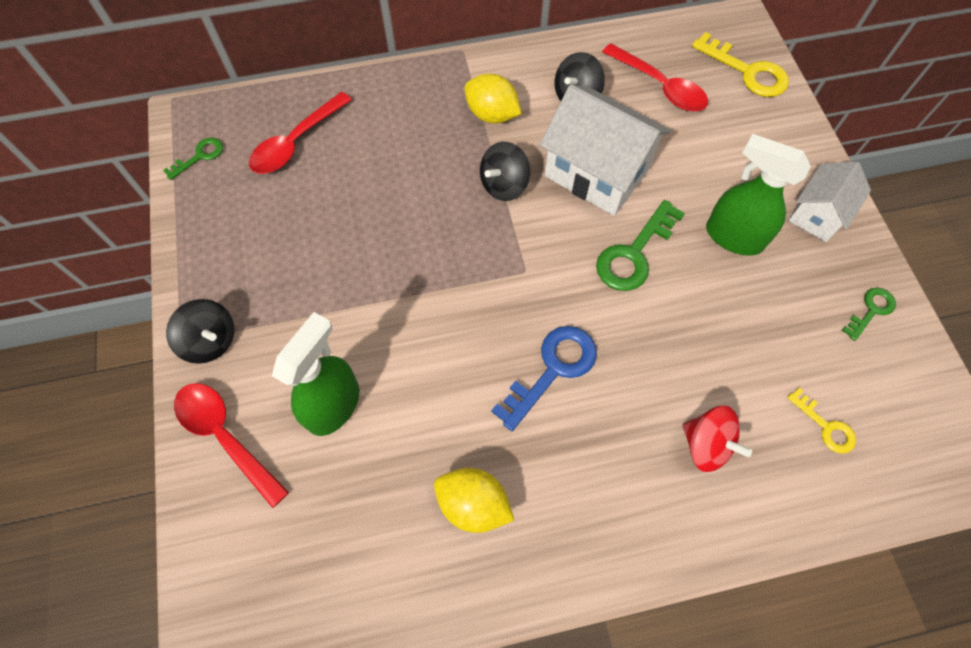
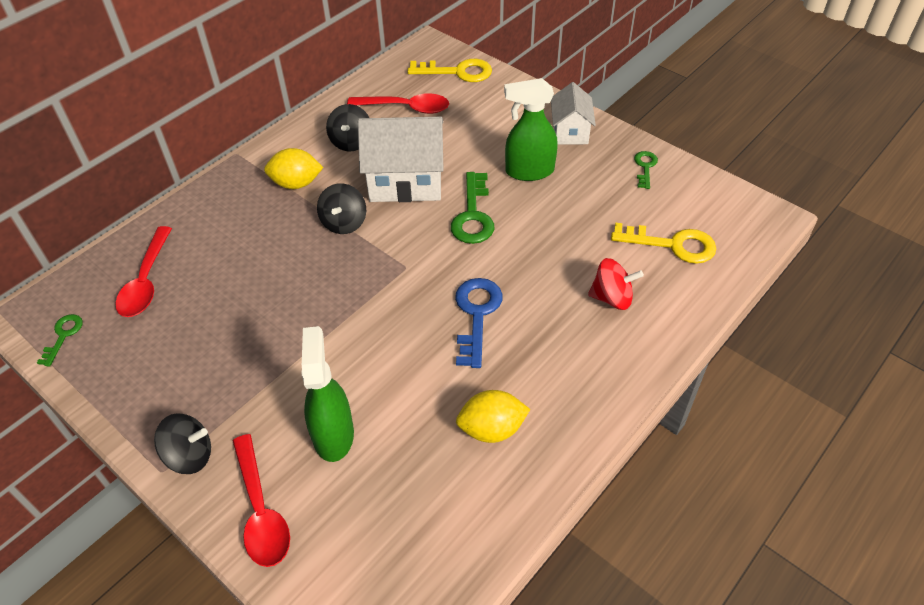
camera: 35 degrees left, 15 degrees down
(225, 436) = (261, 511): red spoon -> red spoon turned 120 degrees counterclockwise
(825, 426) = (672, 244): yellow key -> yellow key, size x1.76

